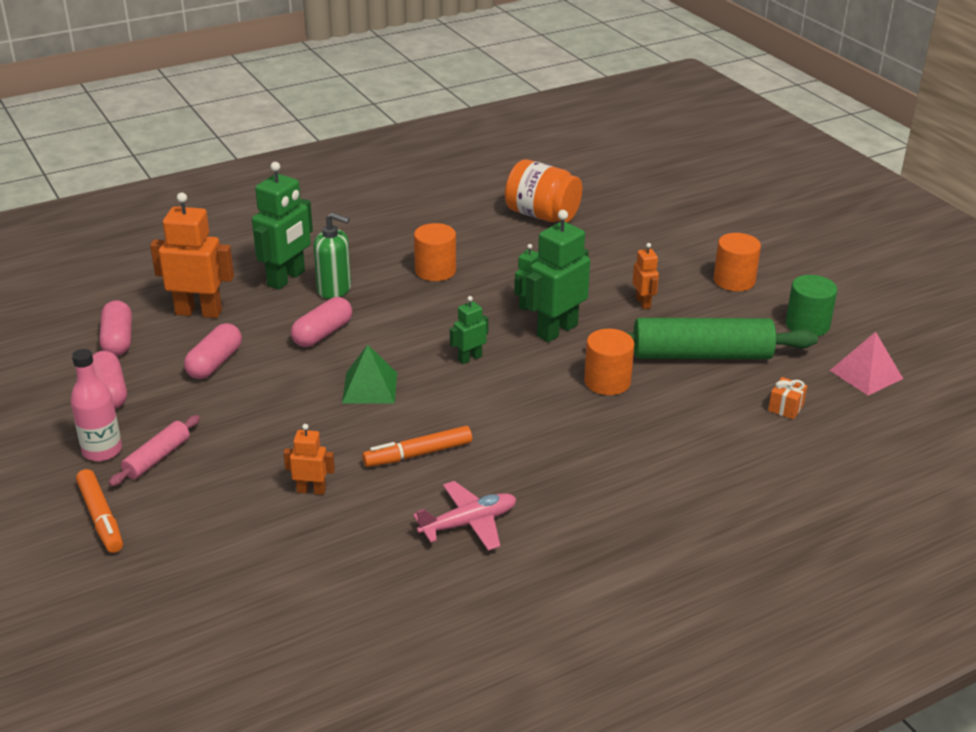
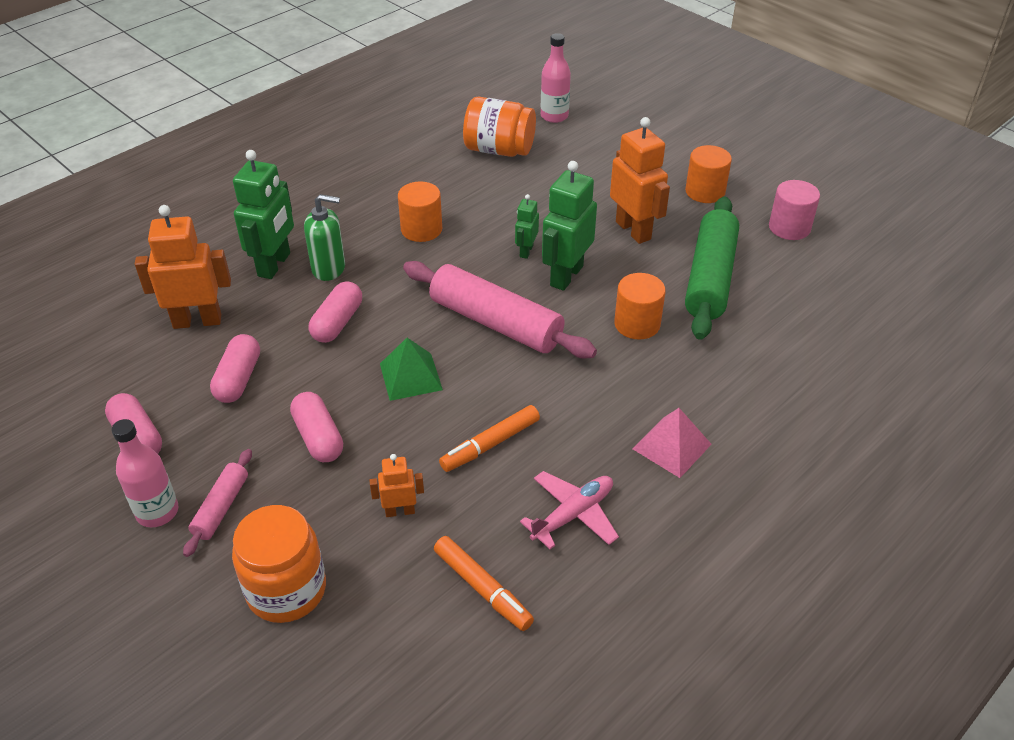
camera: 15 degrees left, 10 degrees up
(101, 518) = (188, 596): orange marker -> orange marker (482, 588)
(118, 340) = (122, 371): pink capsule -> pink capsule (318, 437)
(185, 530) = (286, 590): none -> orange jar
(469, 358) = (495, 323): green robot -> pink rolling pin
(611, 194) = (554, 116): none -> pink bottle
(643, 303) = (633, 230): orange robot -> orange robot, size x1.91
(701, 355) = (710, 278): green rolling pin -> green rolling pin turned 60 degrees counterclockwise
(786, 408) = (809, 320): orange gift -> none
(807, 325) = (789, 228): green cylinder -> pink cylinder
(866, 374) = (862, 270): pink pyramid -> pink pyramid (671, 446)

